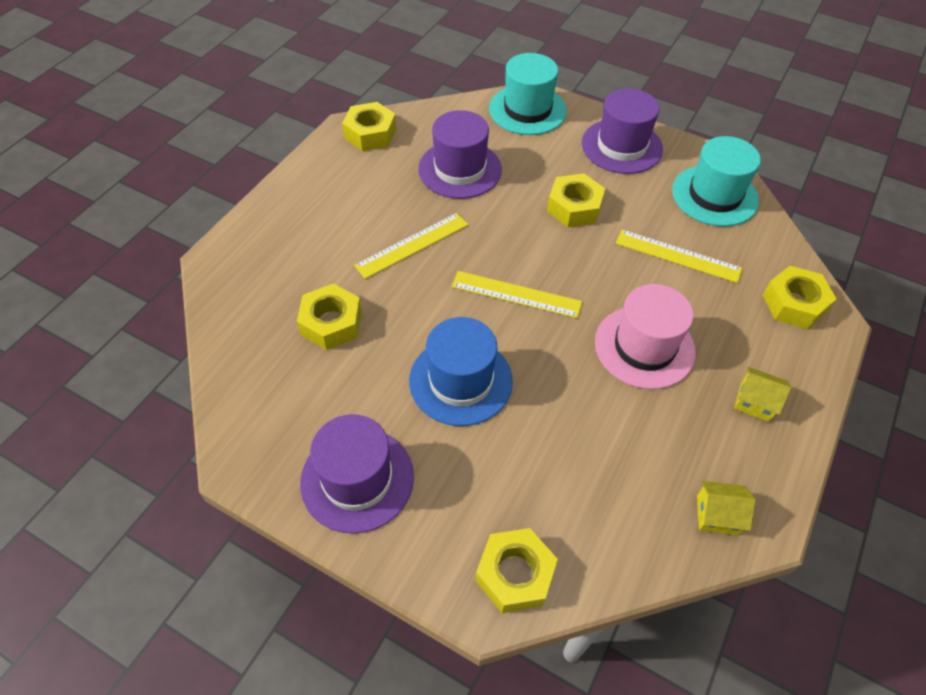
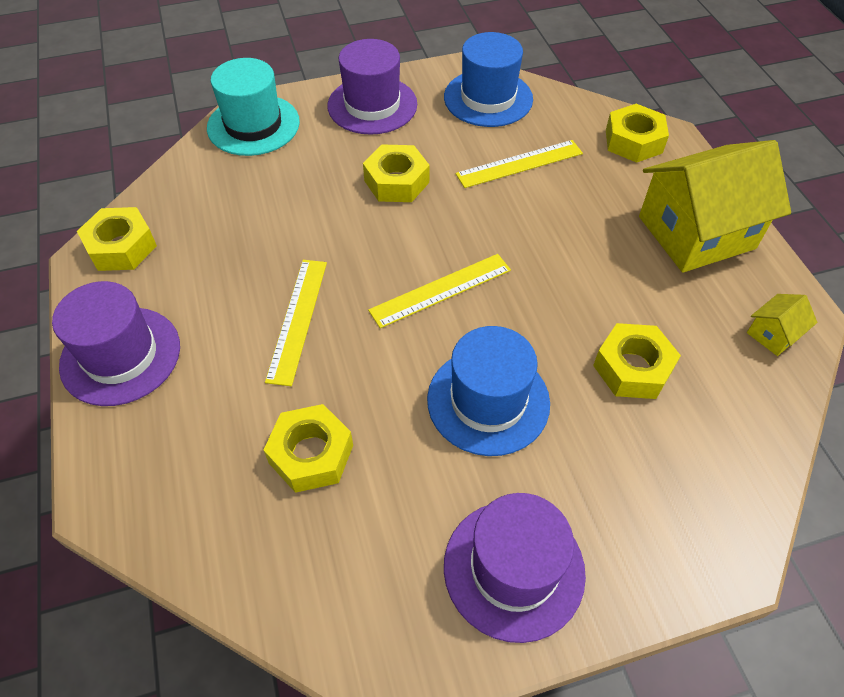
camera: 45 degrees left, 0 degrees up
(460, 169) = (256, 219): purple hat -> purple hat (120, 355)
(515, 574) = (719, 514): yellow nut -> yellow nut (632, 368)
(644, 347) = (583, 253): pink hat -> none
(714, 195) = (488, 98): turquoise hat -> blue hat
(755, 402) = (696, 232): yellow house -> yellow house, size x2.43

